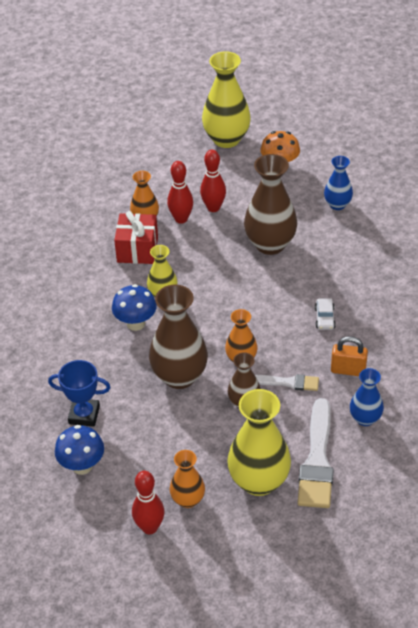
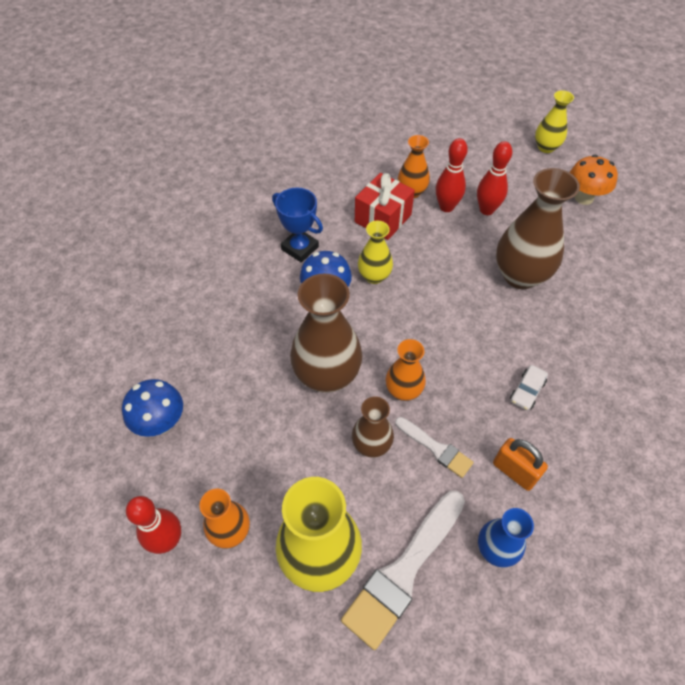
camera: 30 degrees right, 10 degrees up
(84, 415) = (206, 366): blue trophy -> blue trophy (300, 248)
(226, 139) = (546, 147): yellow vase -> yellow vase, size x0.56
(337, 204) = (623, 266): blue vase -> none

